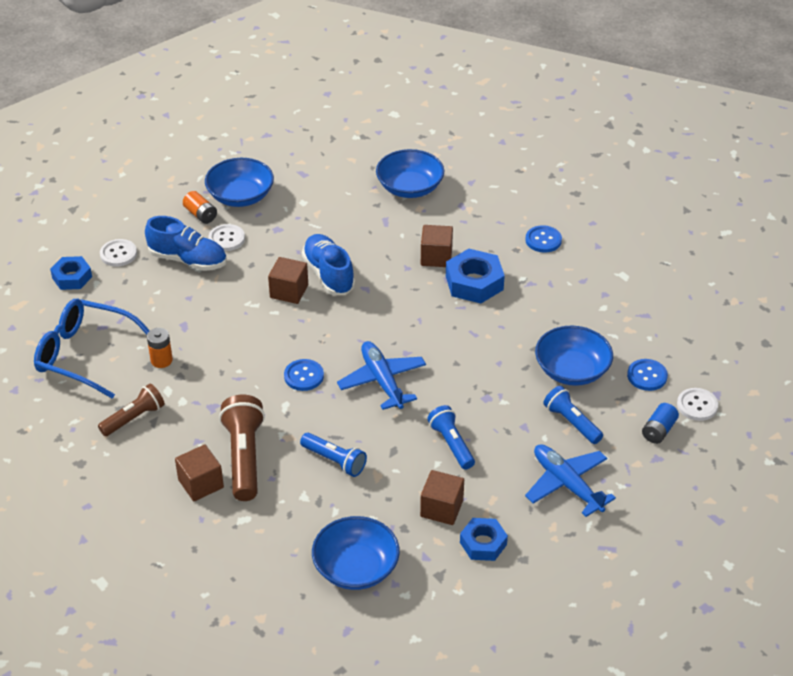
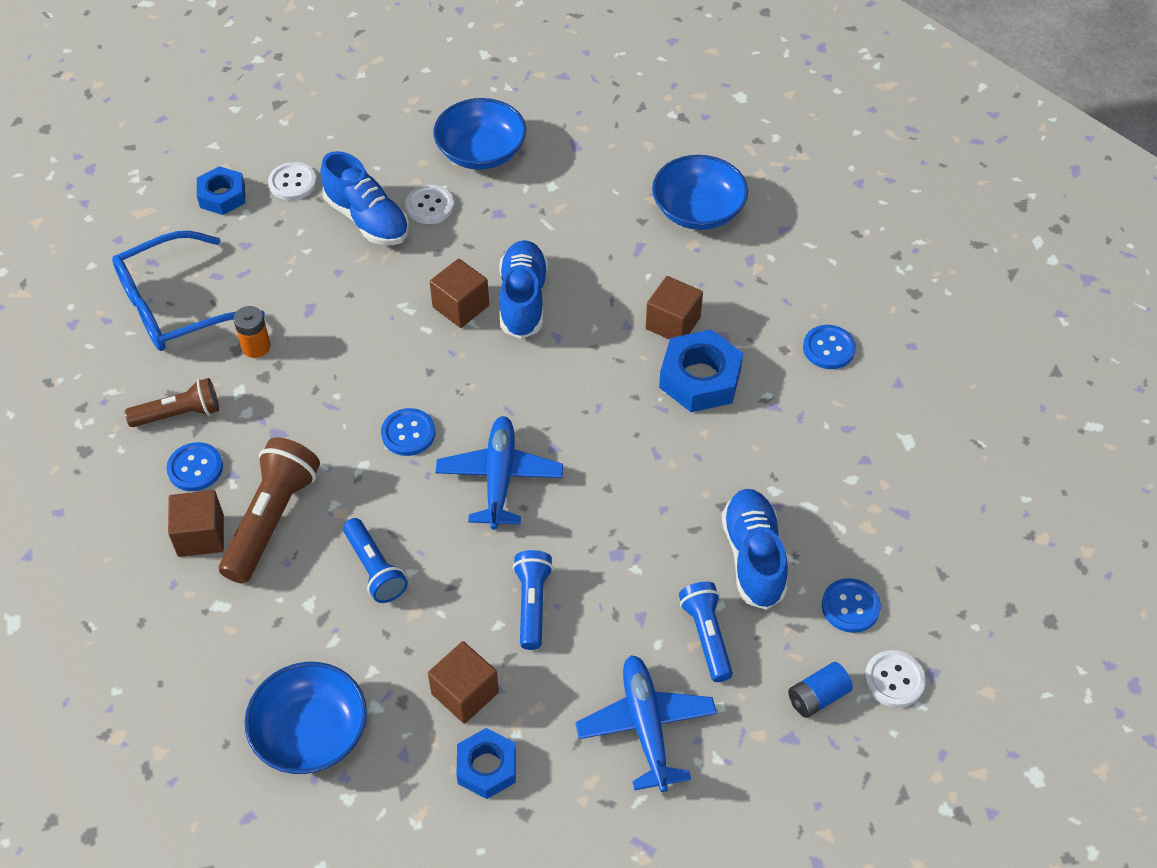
camera: 25 degrees right, 10 degrees up
(84, 354) = (175, 306): blue glasses -> blue glasses turned 75 degrees counterclockwise
(168, 446) = (195, 468): none -> blue button
(200, 215) = (419, 161): orange battery -> none
(572, 370) = (753, 557): blue bowl -> blue shoe

